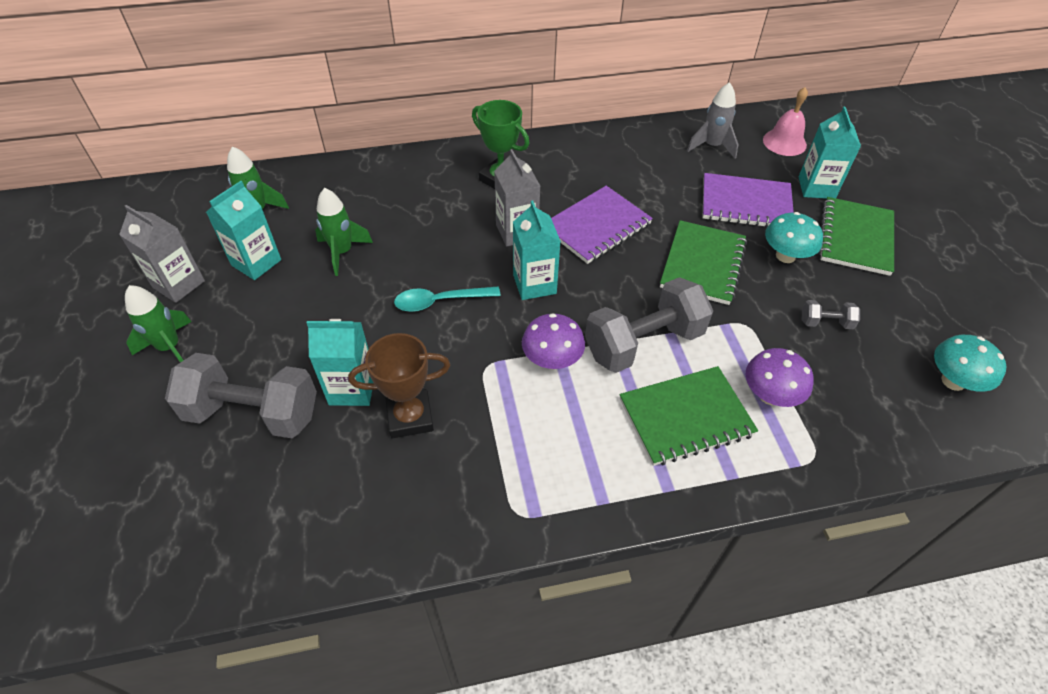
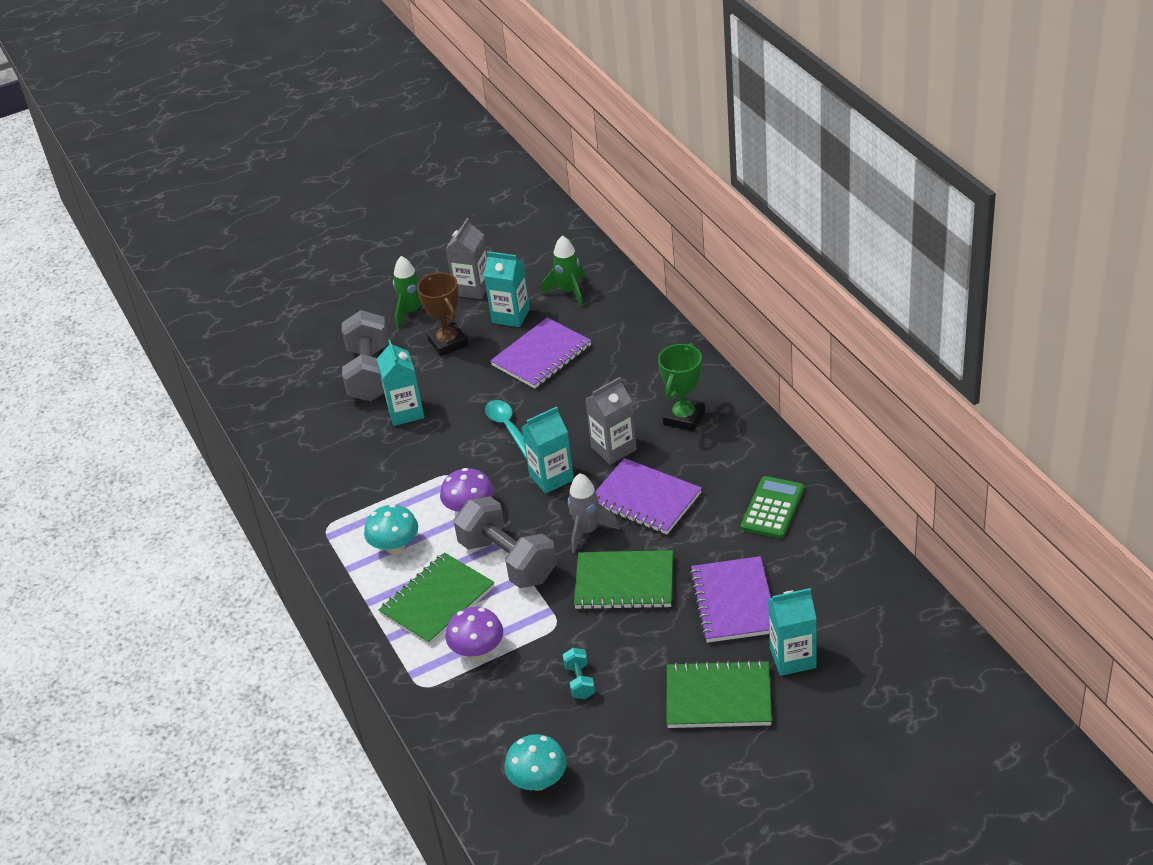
camera: 80 degrees right, 10 degrees down
(342, 252) = (542, 356): green rocket -> purple notebook
(410, 417) = (390, 449): brown trophy -> brown trophy (448, 343)
(641, 158) = (772, 508): none -> green calculator
(686, 417) = (437, 601): green notebook -> green notebook turned 75 degrees clockwise
(712, 146) = (825, 560): grey rocket -> grey rocket (587, 531)
(784, 142) = (868, 621): pink bell -> none
(785, 256) = (664, 643): turquoise mushroom -> turquoise mushroom (395, 546)
(825, 323) = (579, 681): grey dumbbell -> turquoise dumbbell

